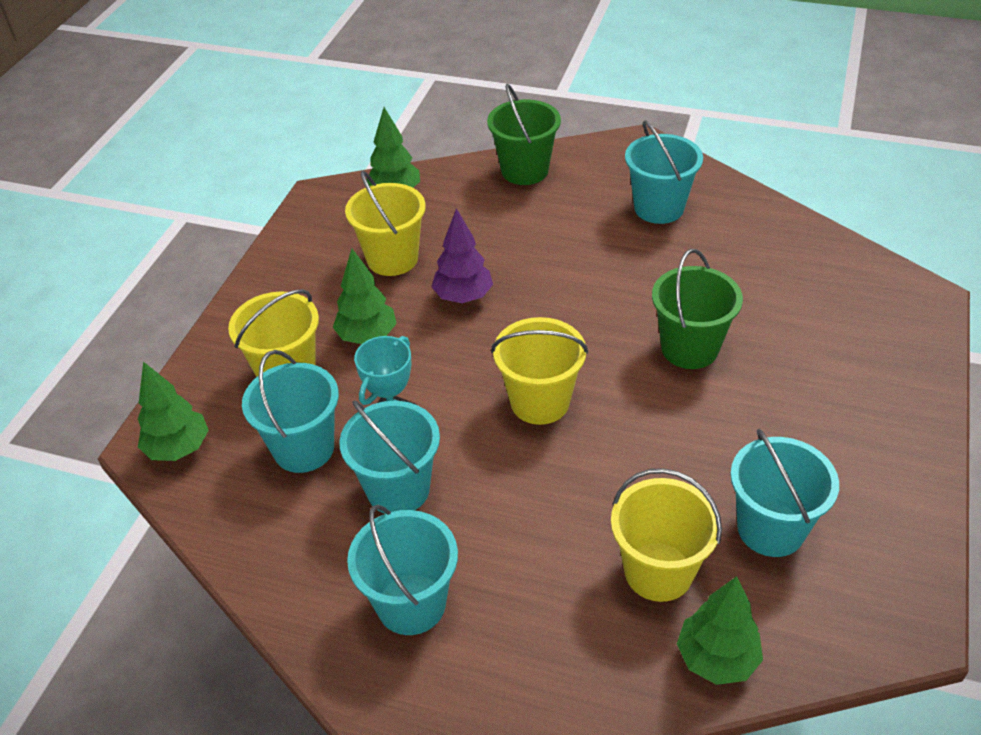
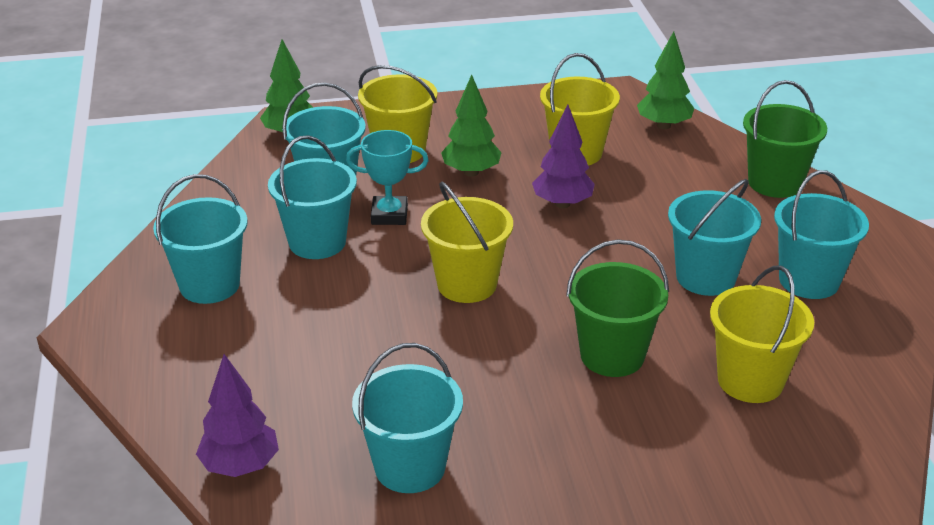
camera: 60 degrees right, 10 degrees down
(621, 257) = (705, 277): none -> turquoise bucket
(658, 571) = (316, 407): yellow bucket -> yellow bucket (750, 380)
(716, 659) = (240, 466): green tree -> purple tree

